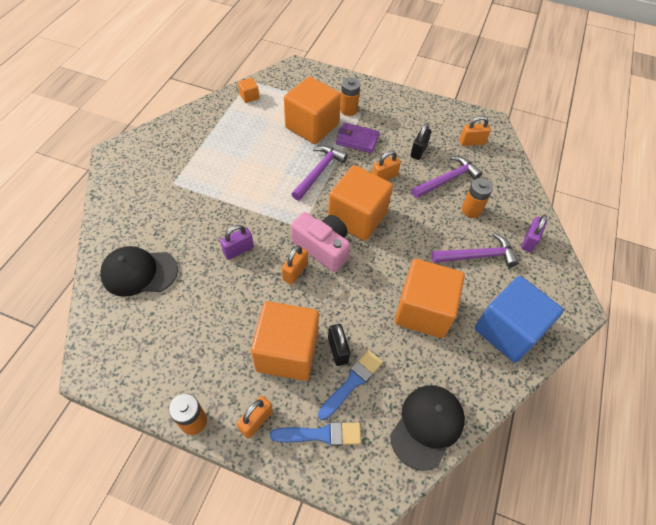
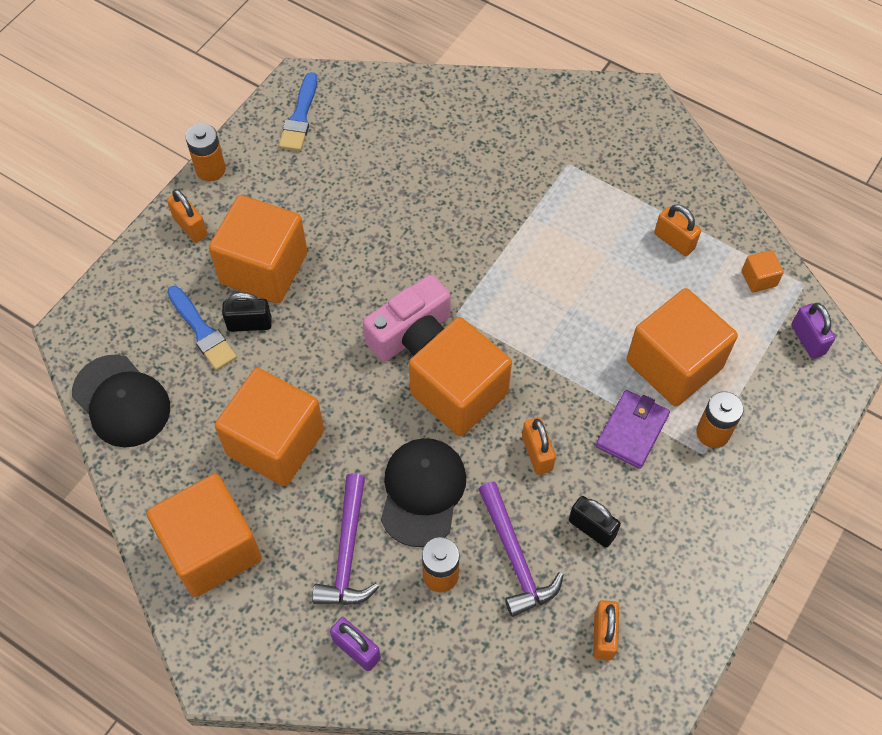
camera: 105 degrees right, 5 degrees up
(139, 272) = (420, 124): black cap -> black cap (422, 492)
(238, 250) = (431, 232): purple padlock -> purple padlock (807, 340)
(295, 272) = (379, 294): orange padlock -> orange padlock (674, 241)
(319, 172) = (563, 357): purple hammer -> none
(321, 434) = (153, 287): blue brush -> blue brush (300, 117)
(508, 330) = (212, 548): blue cube -> orange cube

